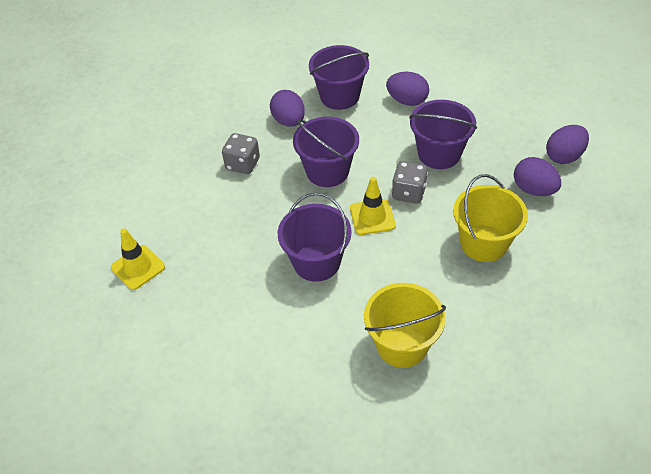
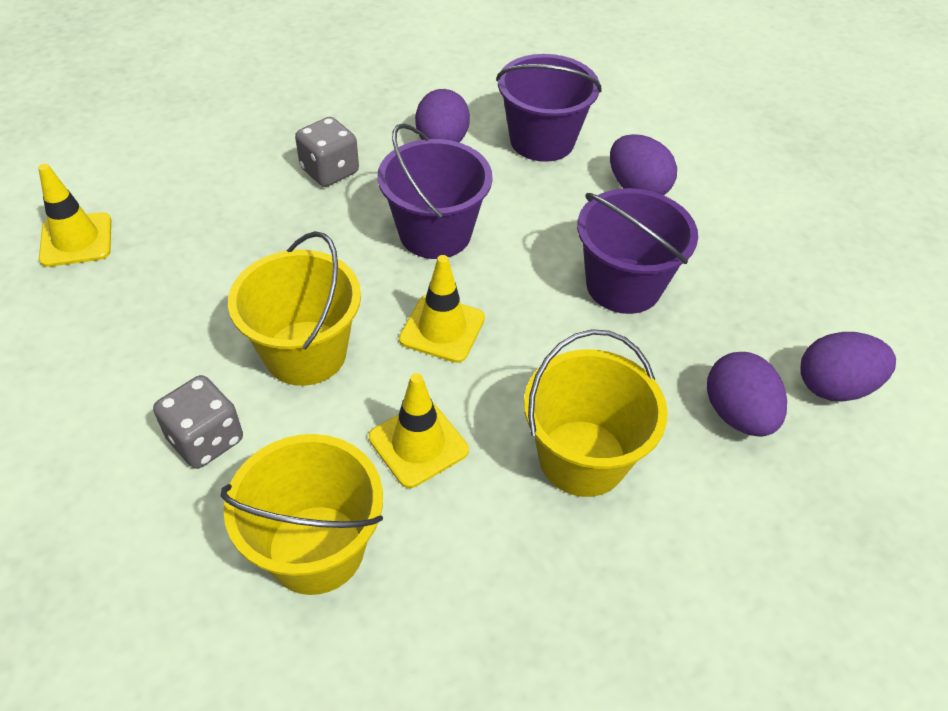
camera: 25 degrees right, 0 degrees up
(316, 262) = (305, 353): purple bucket -> yellow bucket
(407, 275) = (418, 444): none -> yellow traffic cone
(408, 193) = (527, 320): grey dice -> grey dice (206, 439)

